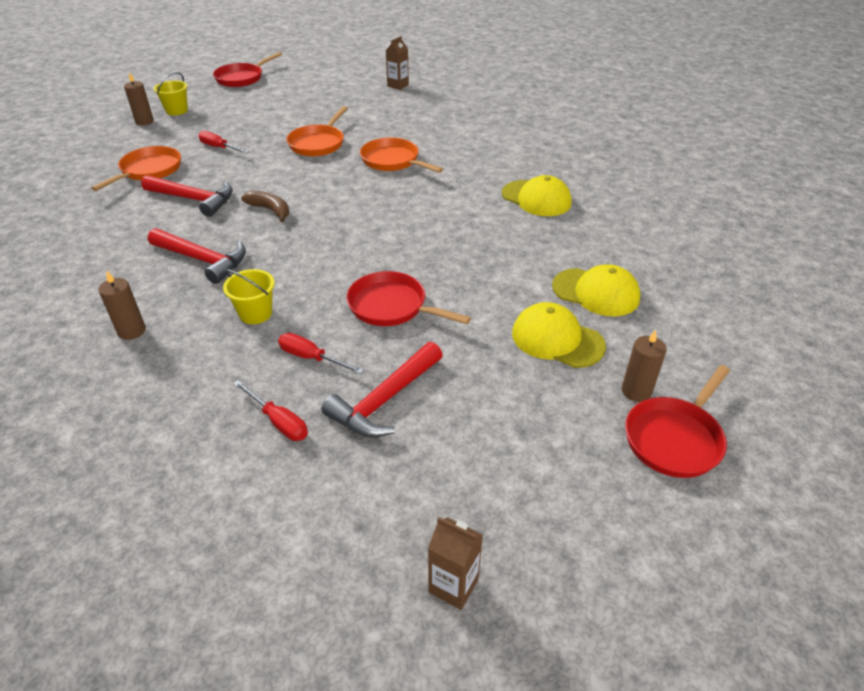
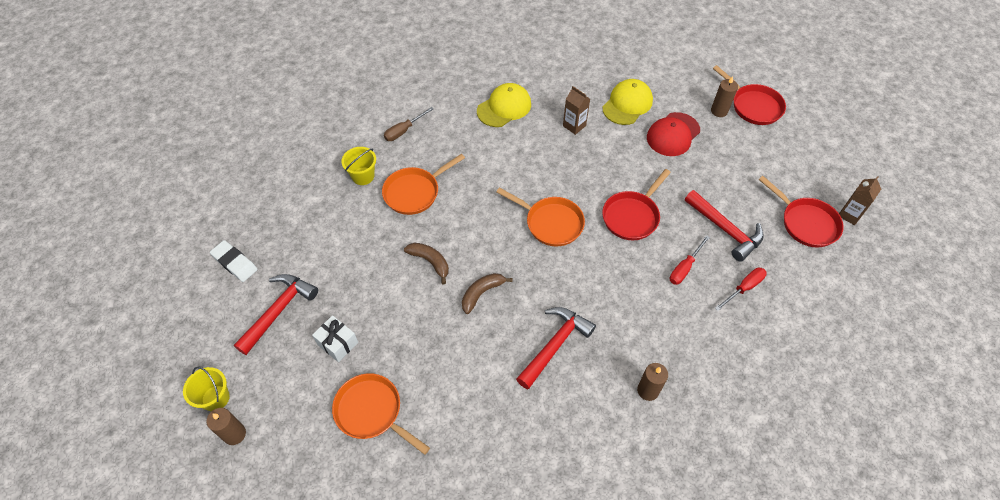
camera: 80 degrees left, 15 degrees up
(194, 199) = (447, 360): red hammer -> red hammer (278, 311)
(219, 147) = (337, 343): red screwdriver -> white gift
(242, 78) = (142, 326): red pan -> red pan (806, 223)
(255, 313) = (633, 303): yellow bucket -> yellow bucket (363, 176)
(300, 98) = (234, 263): none -> white eraser
(307, 178) = (430, 262): none -> brown banana
(318, 143) = (358, 250): orange pan -> orange pan (551, 223)
(398, 85) = (241, 169): brown carton -> brown carton (574, 126)
(472, 146) = (404, 131): none -> brown screwdriver
(557, 339) = (673, 134): yellow cap -> red cap

